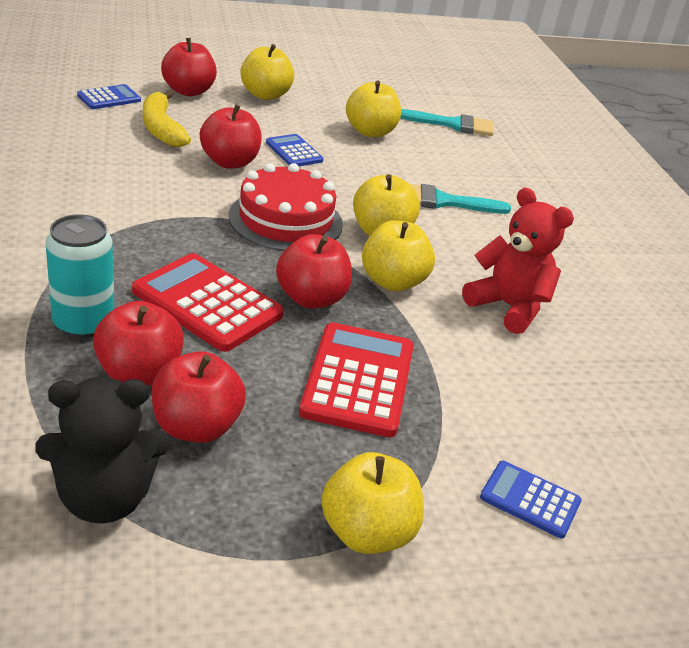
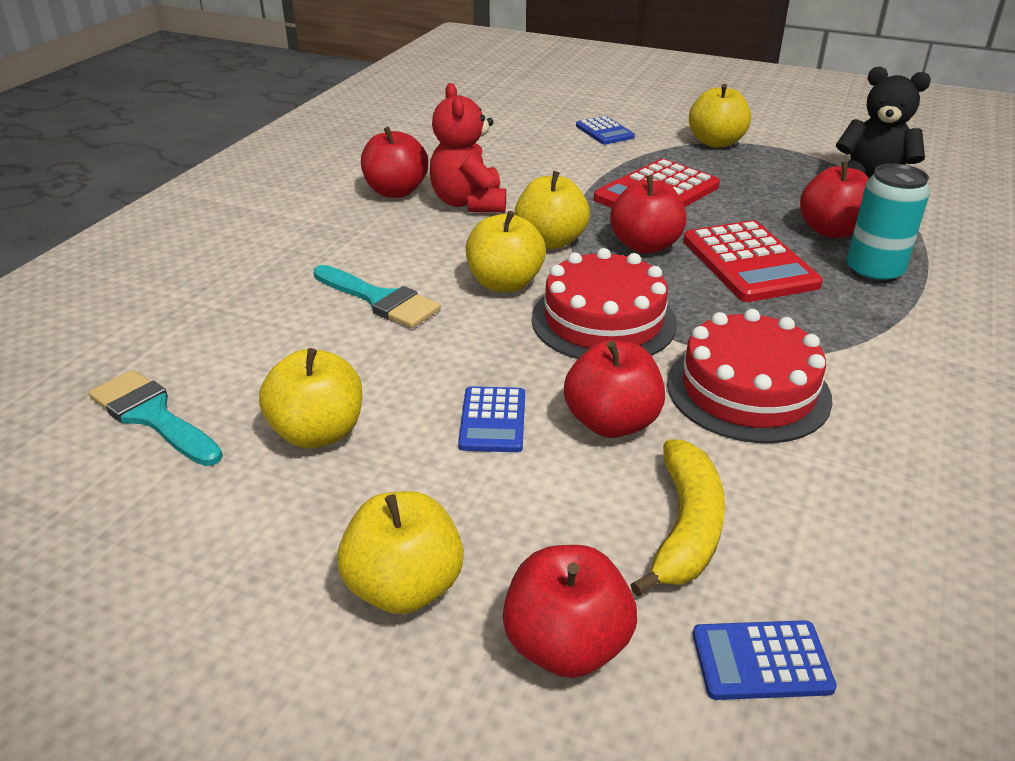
camera: 140 degrees left, 0 degrees up
(159, 194) = (748, 390): none -> red cake
(196, 426) = (798, 197): red apple -> red apple (396, 191)

